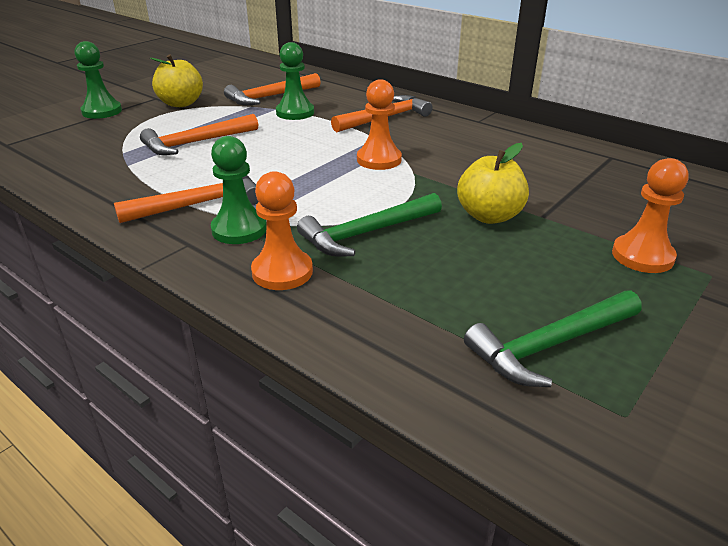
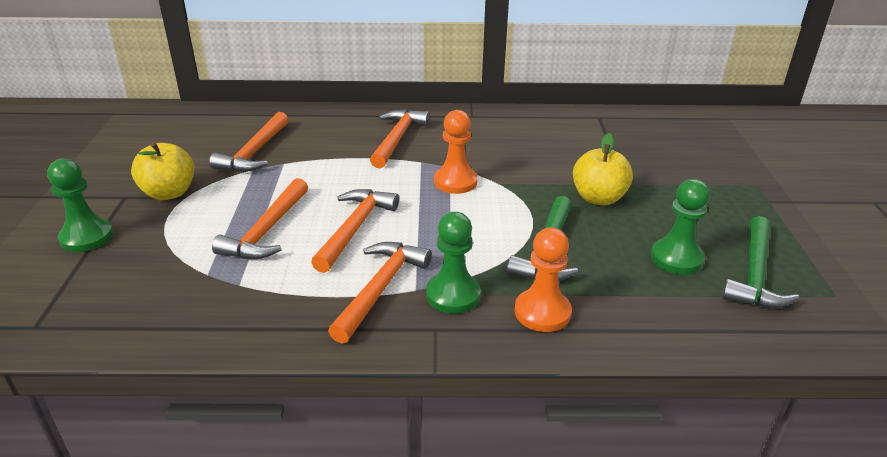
camera: 40 degrees left, 0 degrees up
(251, 162) = (355, 228): none -> orange hammer
(295, 112) = (309, 161): green pawn -> green pawn (676, 258)
(642, 256) = (713, 188): orange pawn -> none

